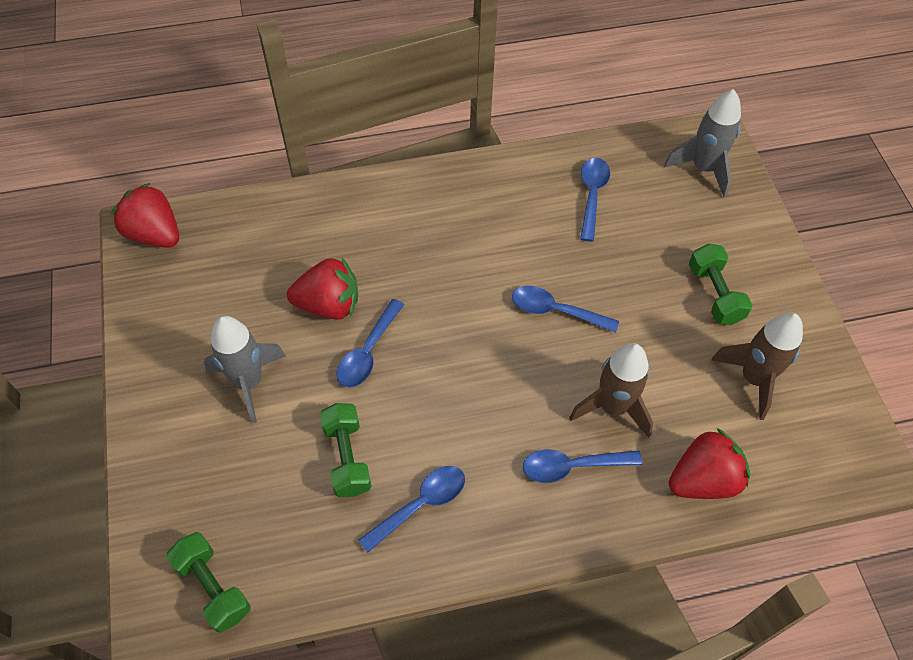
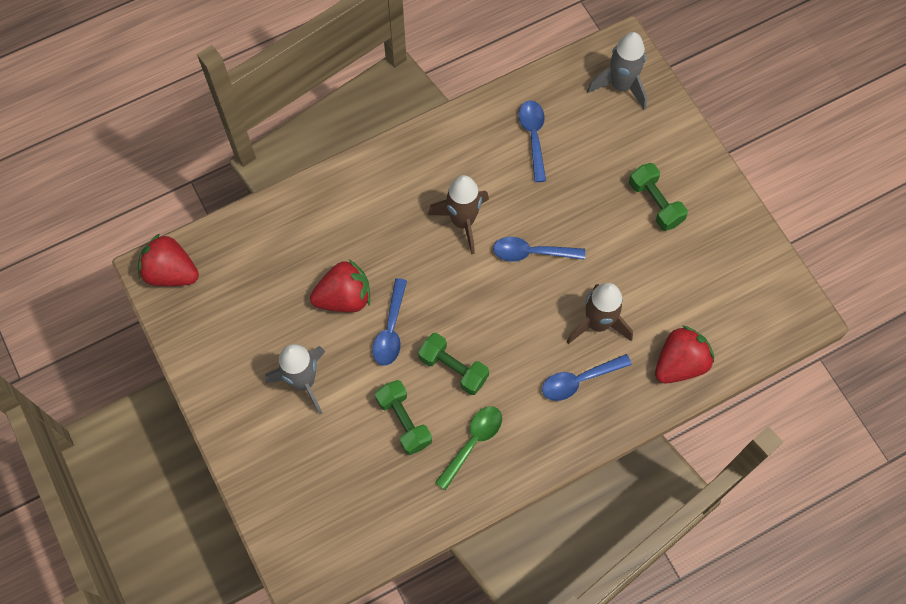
camera: 15 degrees left, 10 degrees up
(213, 587) = (338, 548): green dumbbell -> green dumbbell (453, 368)
(421, 504) = (473, 442): blue spoon -> green spoon
(753, 378) = (701, 269): brown rocket -> brown rocket (462, 222)

